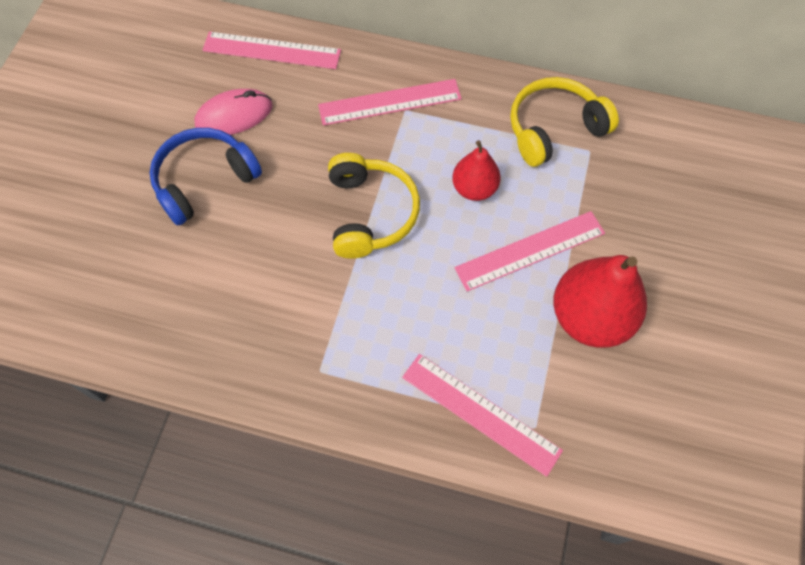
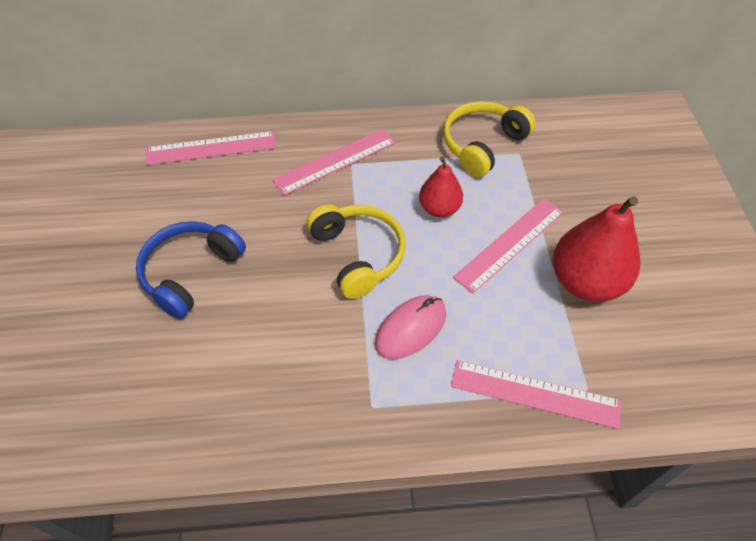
camera: 20 degrees left, 10 degrees down
(234, 115) = (197, 209): pink mouse -> pink mouse (411, 328)

